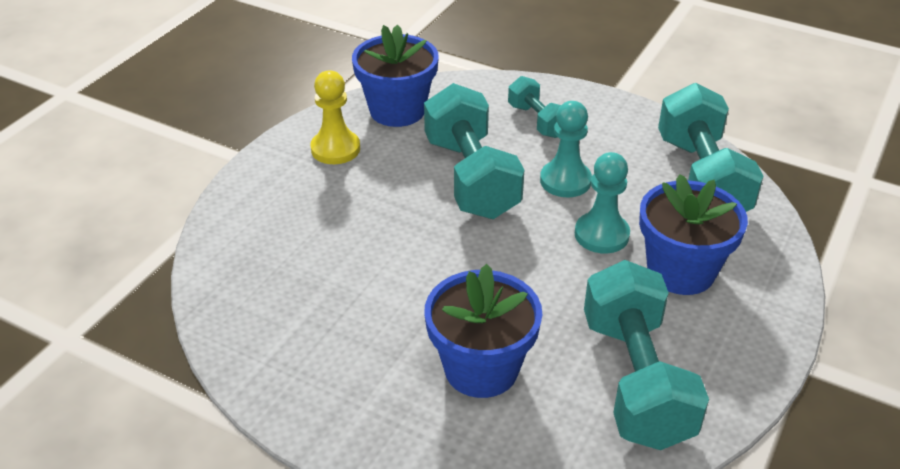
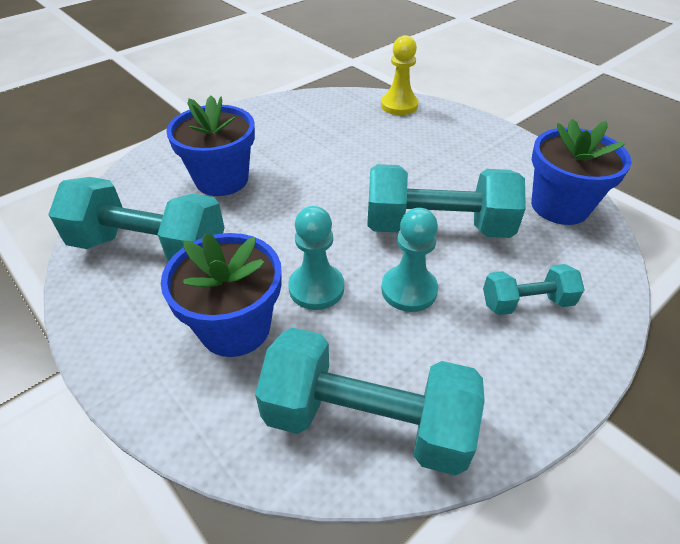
camera: 110 degrees right, 5 degrees up
(335, 149) = (502, 162): yellow pawn -> yellow pawn (399, 105)

